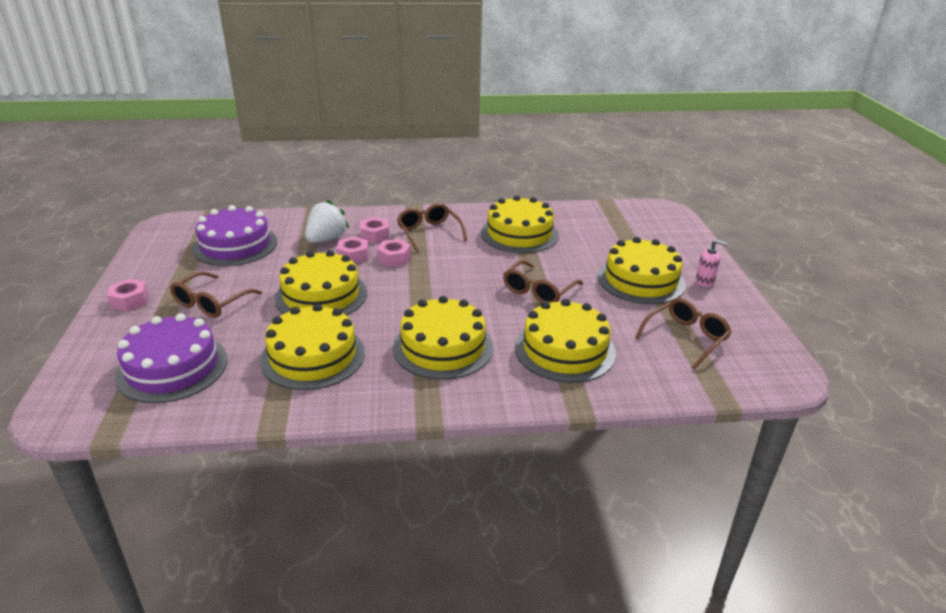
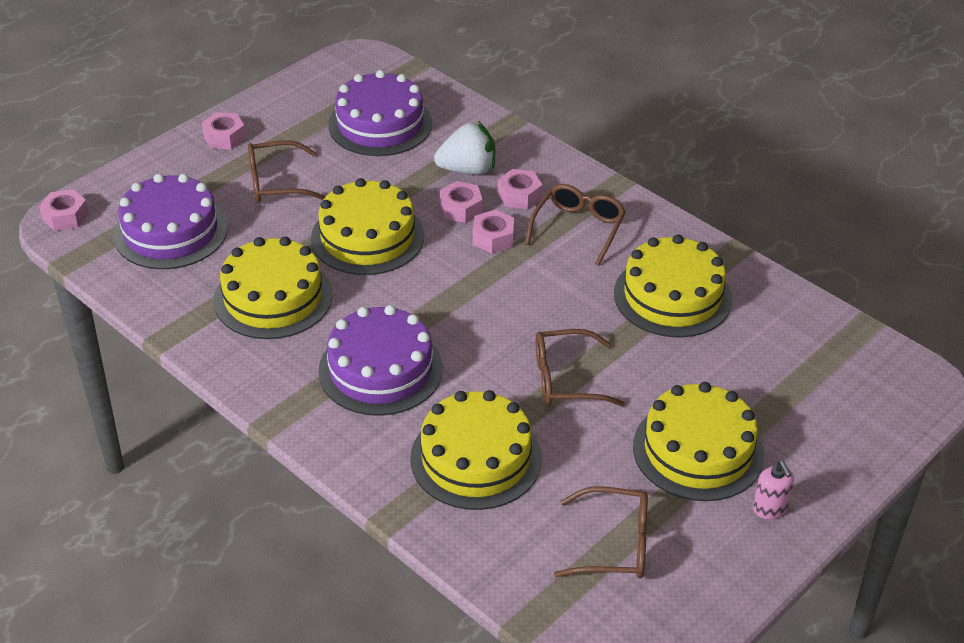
camera: 50 degrees right, 10 degrees up
(58, 410) = (65, 216): none -> pink nut
(443, 347) = (380, 369): yellow cake -> purple cake

